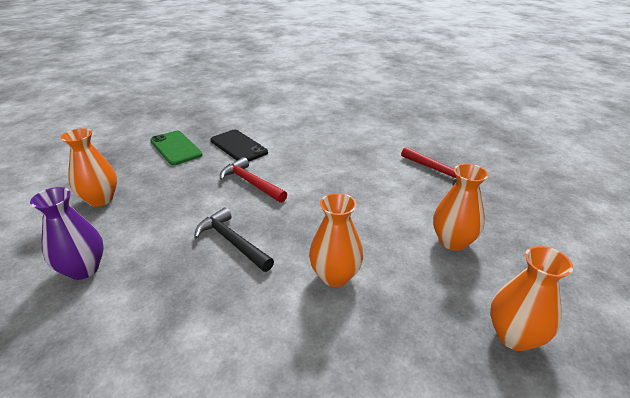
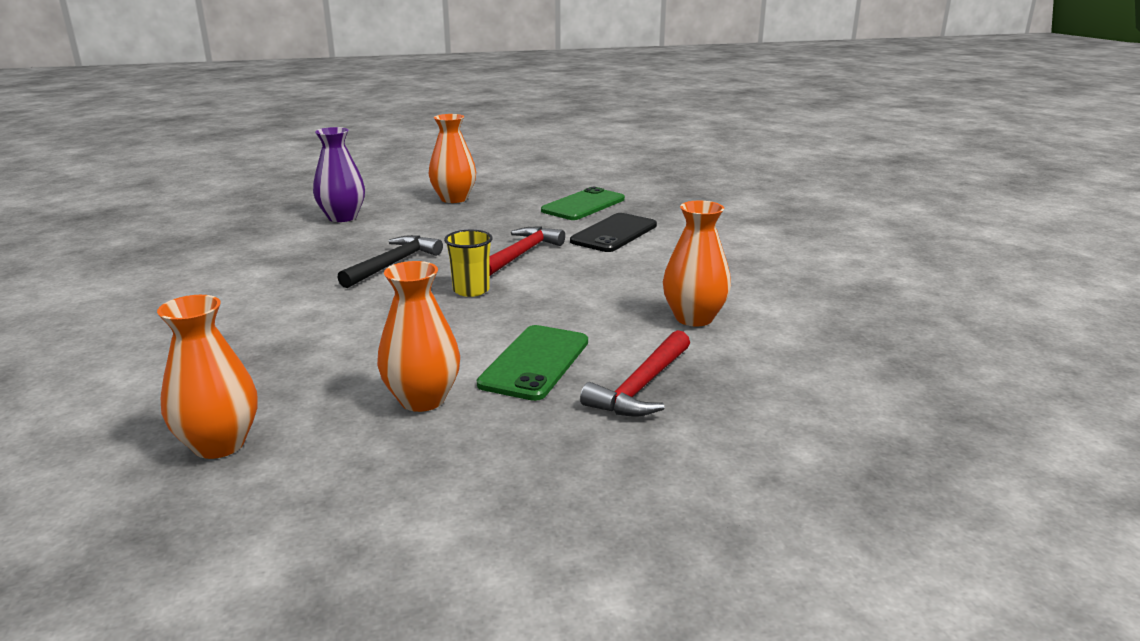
camera: 75 degrees right, 10 degrees down
(303, 209) = (471, 290): none -> yellow cup
(335, 276) = (337, 322): orange vase -> orange vase (694, 318)
(411, 198) = (534, 362): none -> green phone

